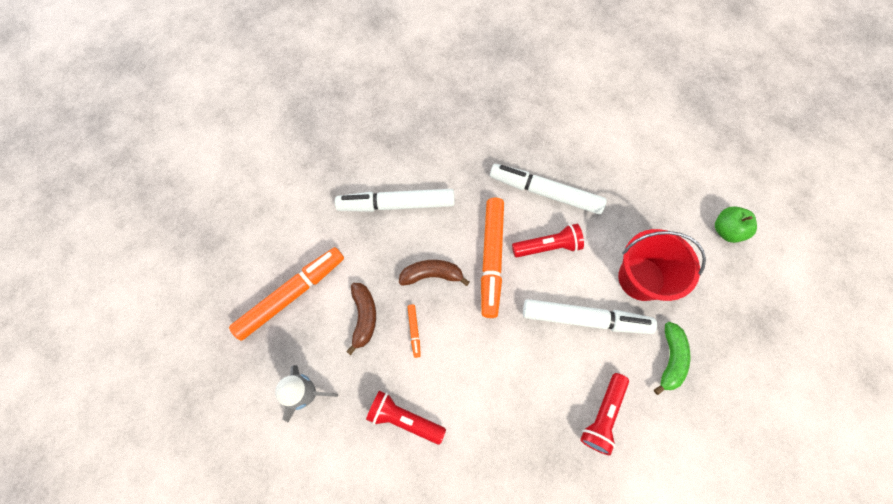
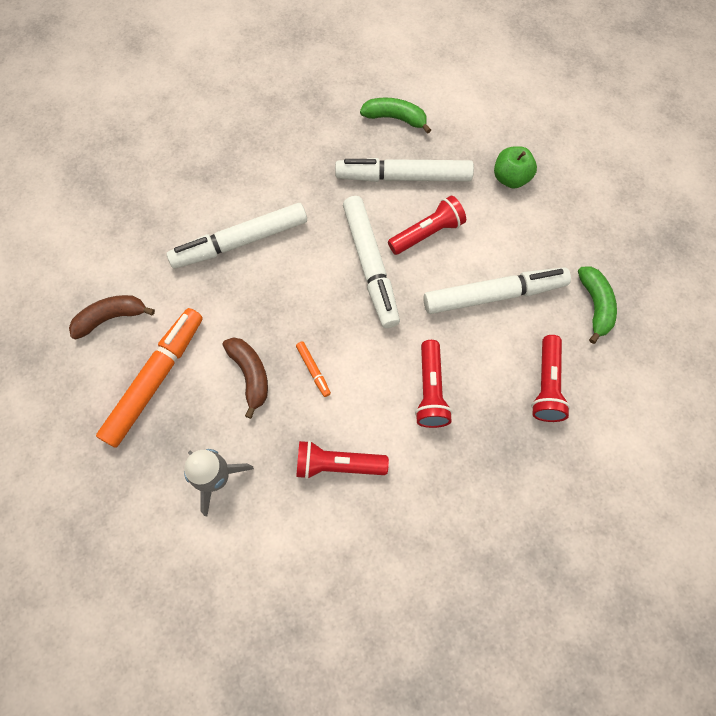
camera: 20 degrees left, 0 degrees up
(432, 275) = (310, 305): brown banana -> brown banana (111, 318)
(491, 259) = (370, 266): orange marker -> white marker
(502, 383) = (430, 390): none -> red flashlight
(556, 141) = (395, 118): none -> green banana
(641, 278) = (537, 234): red bucket -> none
(726, 230) = (607, 158): green apple -> green apple (510, 178)

